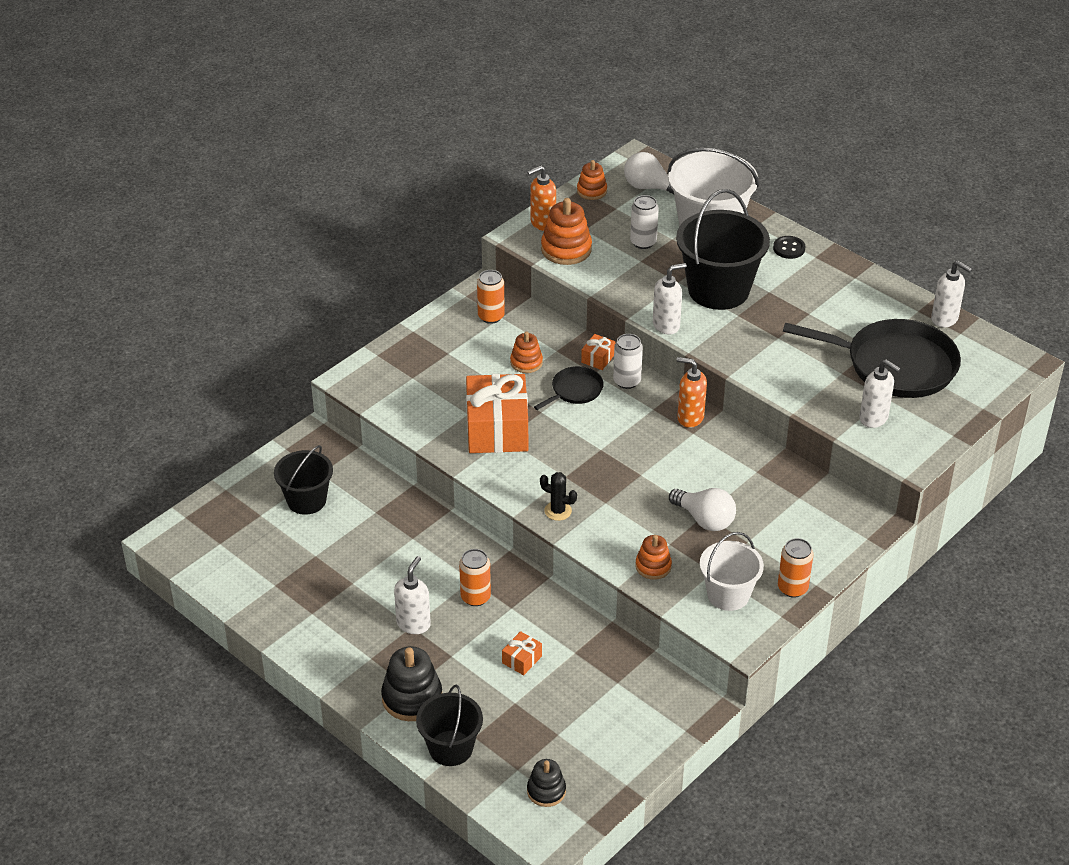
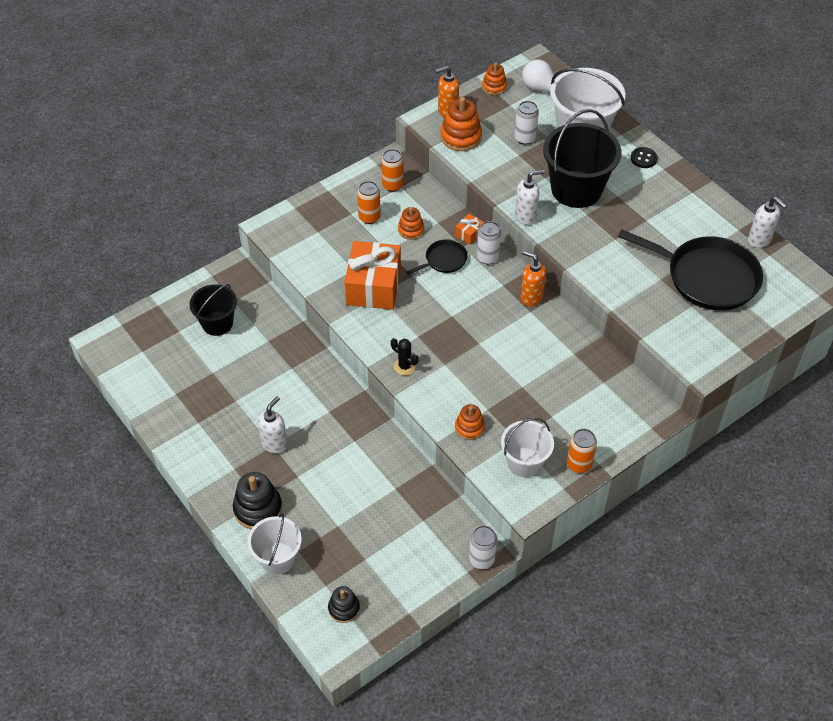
camera: 10 degrees right, 10 degrees up
(450, 748) = (277, 558): black bucket -> white bucket
(475, 597) = (328, 427): orange can -> orange can (369, 217)
(522, 659) = (352, 488): orange gift -> none
(698, 714) = (481, 559): none -> white can
(704, 519) = (521, 391): white light bulb -> none
(874, 418) = (677, 324): white soap dispenser -> none

